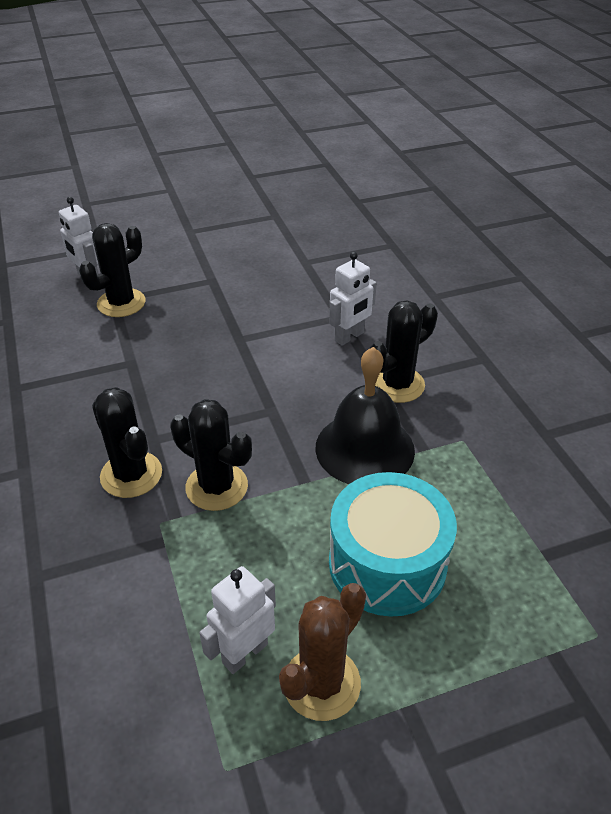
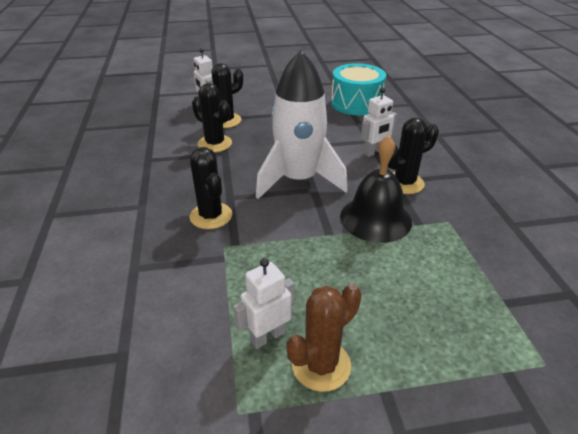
camera: 10 degrees right, 5 degrees down
(216, 487) = (267, 229): black cactus -> black cactus (215, 144)
(248, 397) = (298, 180): none -> white rocket
(387, 563) = (382, 292): turquoise drum -> turquoise drum (356, 103)

